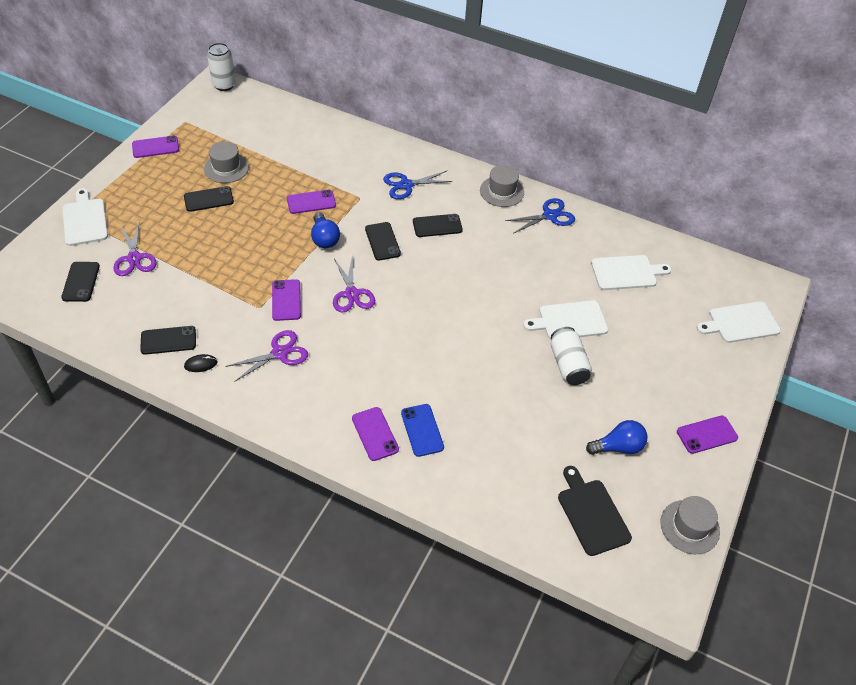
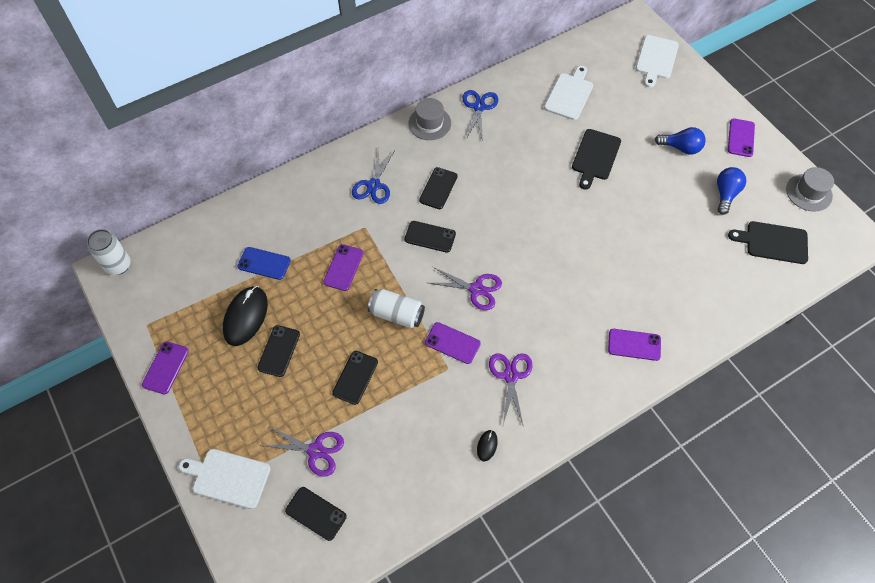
camera: 55 degrees left, 10 degrees up
(168, 340) = (442, 462): black phone -> black phone (355, 377)
(226, 168) = (245, 317): grey hat -> black mouse
(324, 239) = (397, 279): blue light bulb -> blue light bulb (681, 148)
(422, 430) = (647, 310): blue phone -> blue phone (264, 263)
(568, 364) = (636, 182): white can -> white can (397, 314)
(569, 321) = (595, 157): white cutting board -> black cutting board

